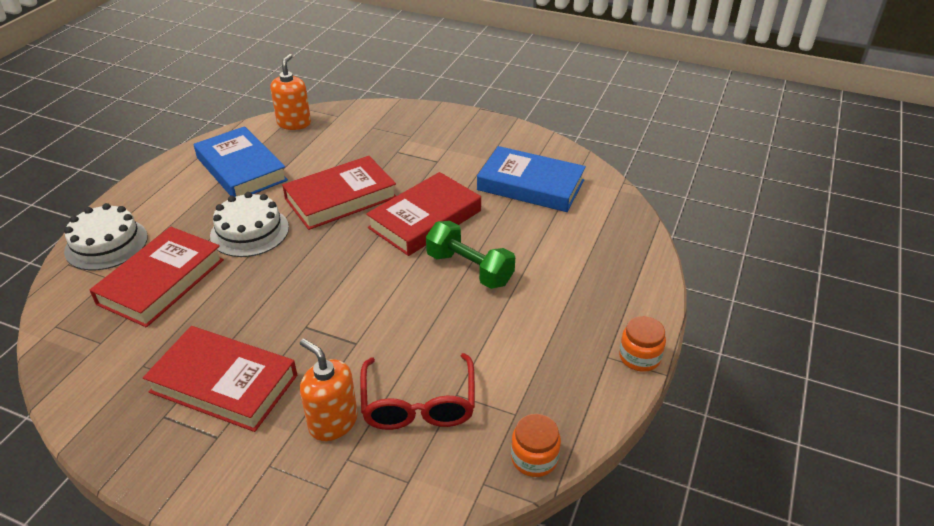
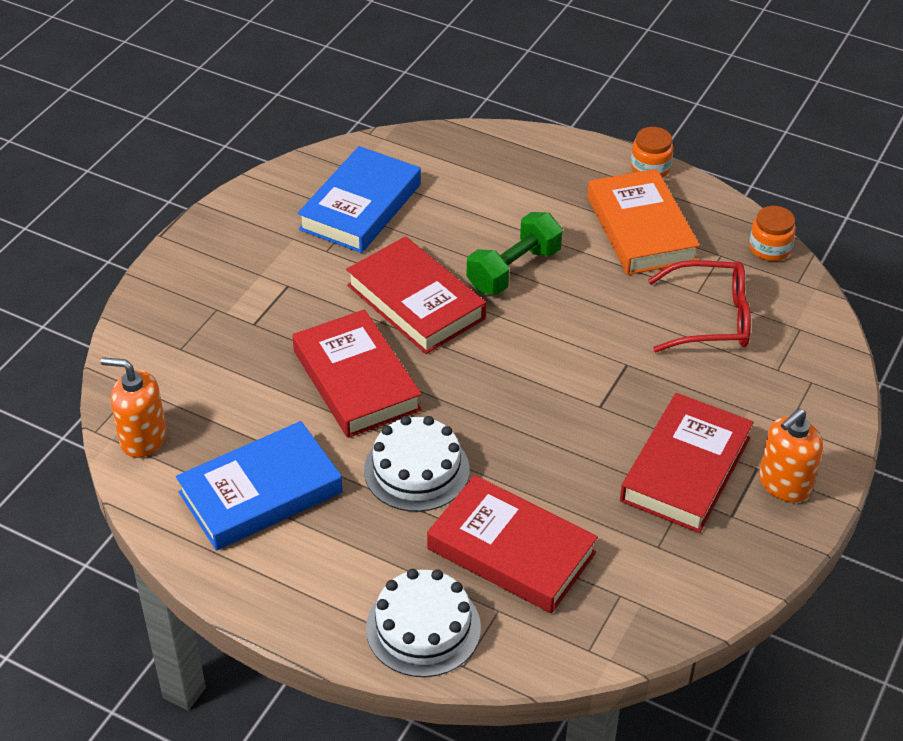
camera: 85 degrees left, 5 degrees up
(333, 422) = (735, 380): orange soap dispenser -> orange soap dispenser (784, 484)
(542, 350) = (640, 229): none -> orange book

